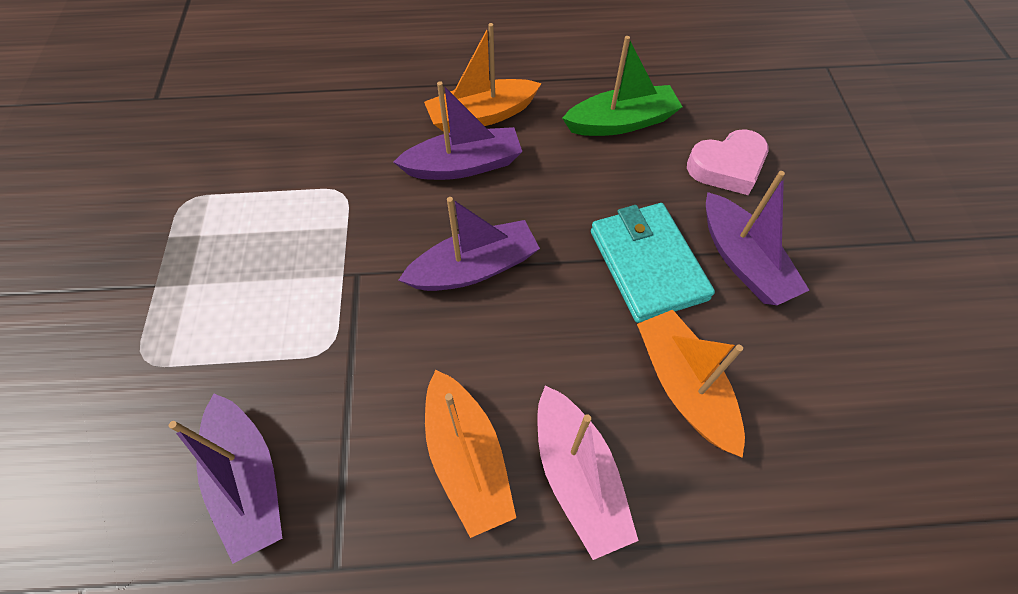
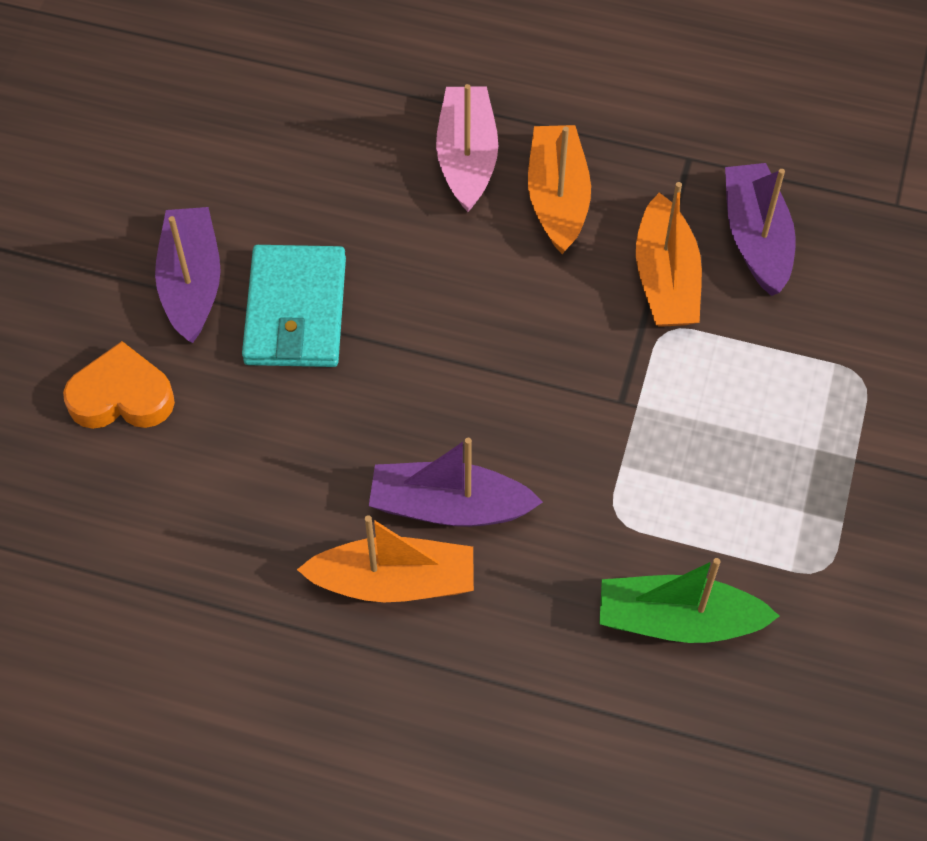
camera: 160 degrees left, 0 degrees up
(474, 268) = (487, 366): purple boat -> none
(621, 122) = (210, 506): green boat -> green boat (678, 620)
(683, 386) = (333, 192): orange boat -> orange boat (665, 279)
(727, 167) = (122, 396): pink heart -> orange heart

